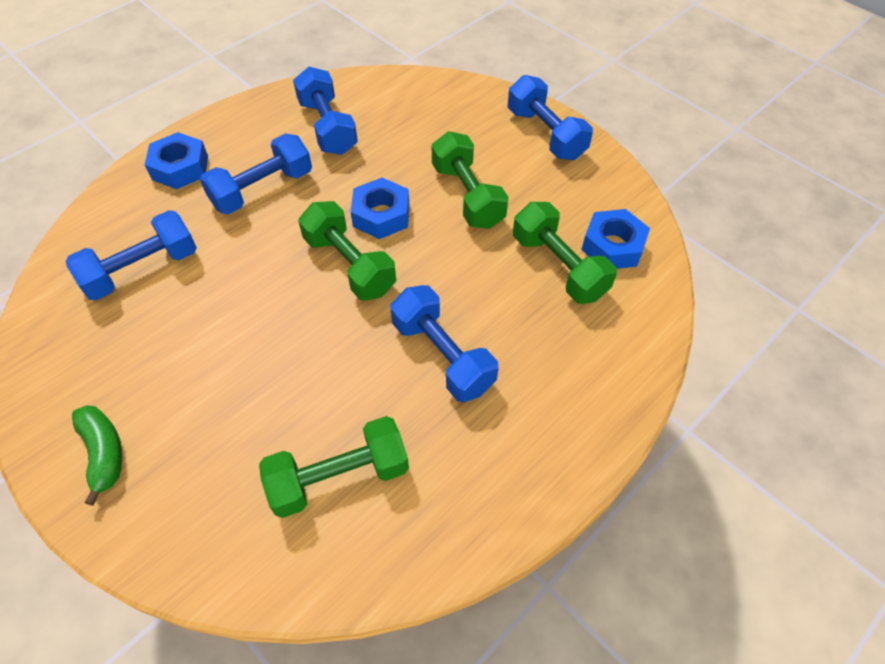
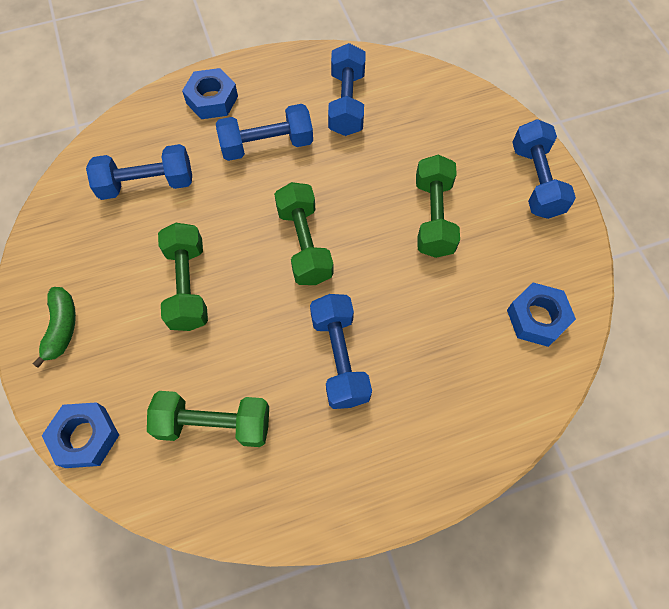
camera: 25 degrees right, 10 degrees up
(381, 215) = (351, 207): blue nut -> blue nut (85, 437)
(558, 267) = (477, 318): green dumbbell -> green dumbbell (187, 286)

